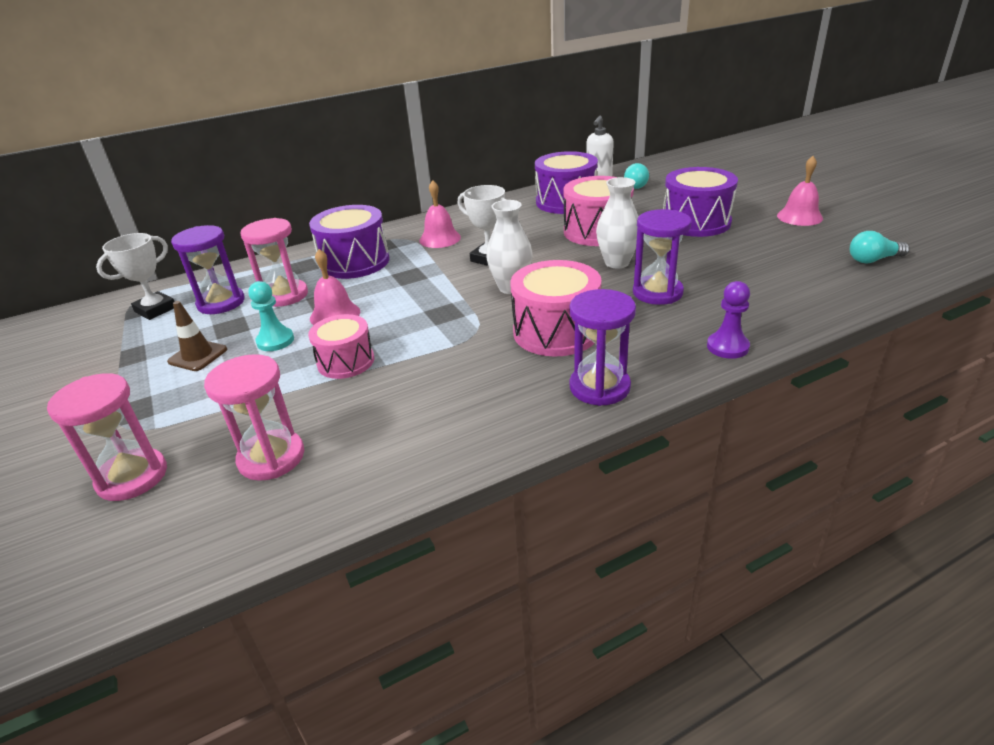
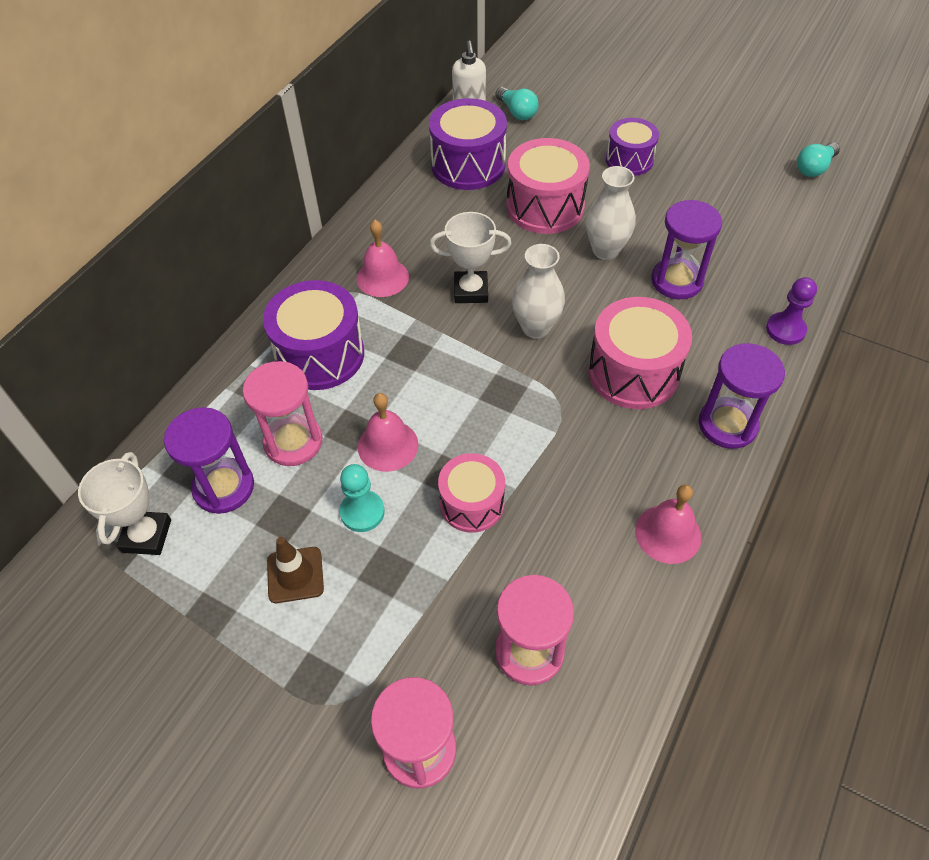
camera: 35 degrees left, 20 degrees up
(696, 222) = (629, 160): purple drum -> purple drum, size x0.64
(799, 217) = (714, 121): pink bell -> pink bell (668, 533)

